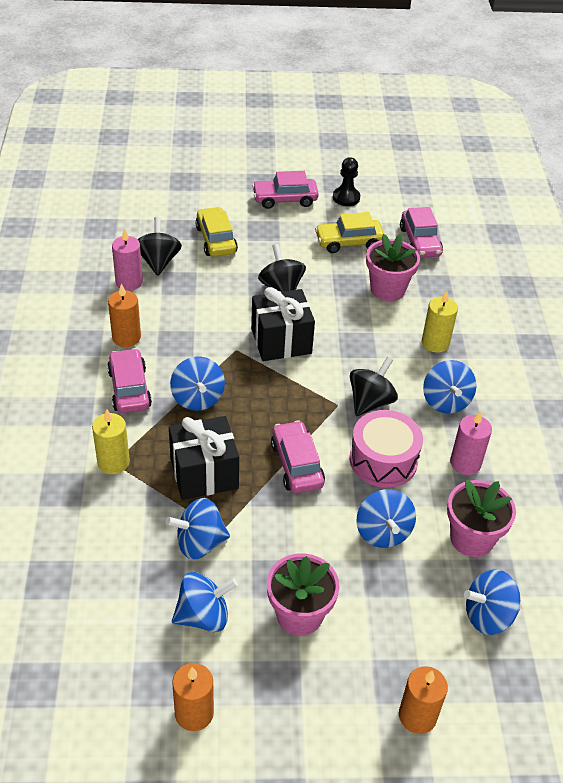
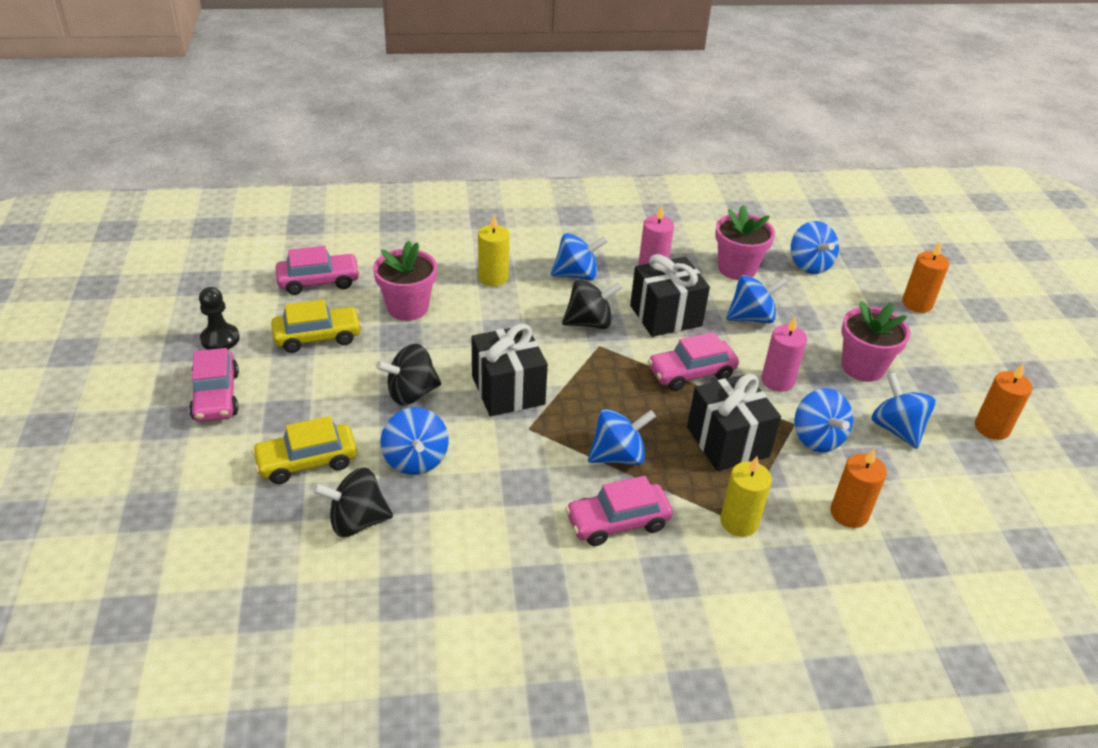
camera: 95 degrees left, 5 degrees down
(126, 337) = (523, 537): orange candle -> orange candle (849, 513)
(129, 282) = (405, 550): pink candle -> pink candle (777, 381)
(210, 289) = (415, 460): none -> blue spinning top
(349, 242) = (318, 337): yellow car -> yellow car turned 90 degrees counterclockwise
(370, 402) = (589, 322): black spinning top -> black spinning top turned 135 degrees clockwise
(383, 460) = (665, 316): pink drum -> black gift

